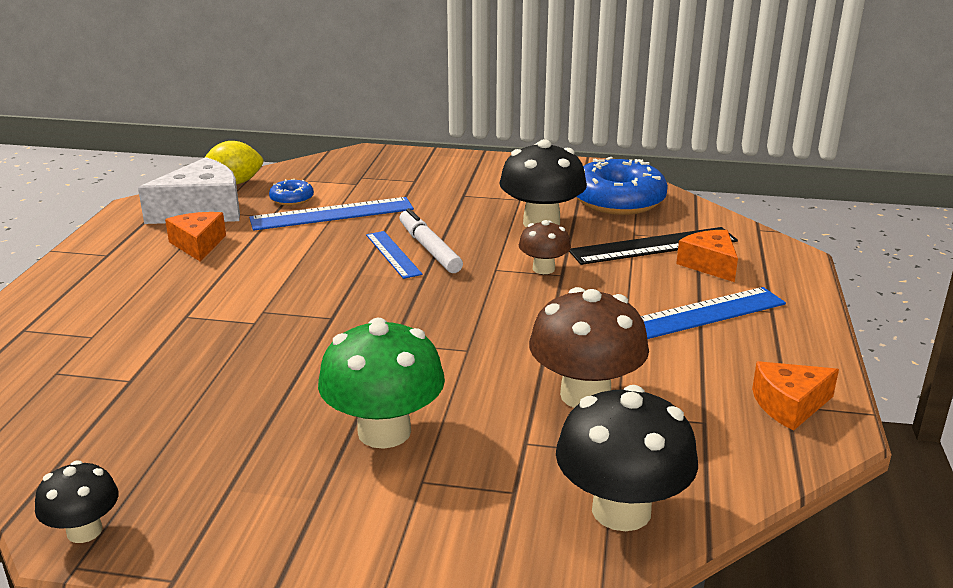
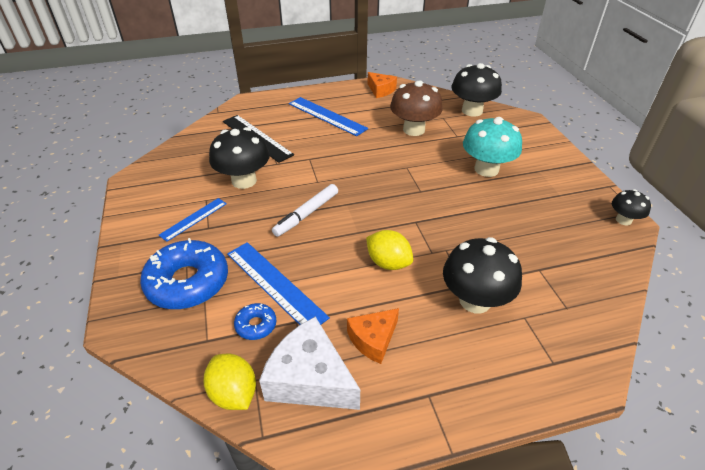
camera: 115 degrees left, 15 degrees up
(158, 313) = (475, 300): none -> black mushroom
(283, 278) = (388, 263): none -> yellow lemon
(384, 432) = (486, 169): green mushroom -> turquoise mushroom
(393, 254) = (324, 227): blue ruler -> blue ruler (193, 219)
(543, 269) = (306, 165): brown mushroom -> none
(618, 200) = (193, 160): blue donut -> blue donut (188, 282)
(709, 265) = (270, 119): orange cheese -> none

